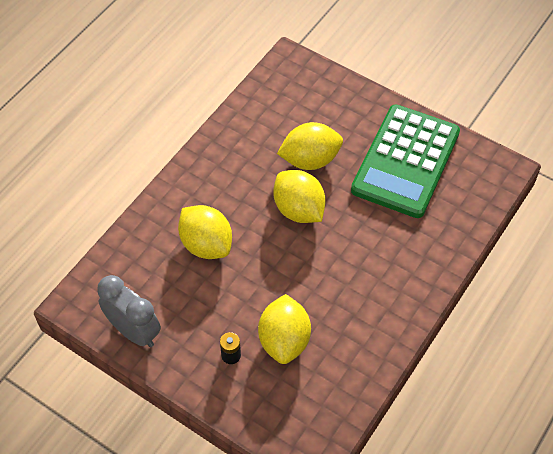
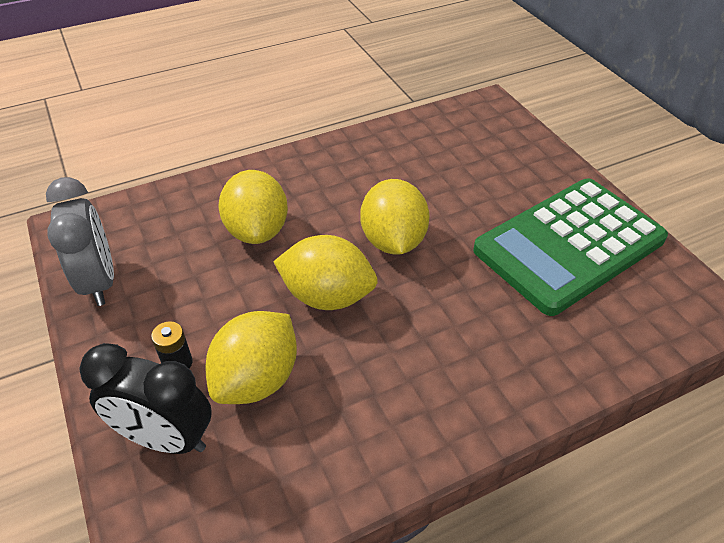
camera: 30 degrees right, 10 degrees down
(261, 398) = (166, 438): none -> black clock
(310, 160) = (445, 197): yellow lemon -> yellow lemon (327, 296)

